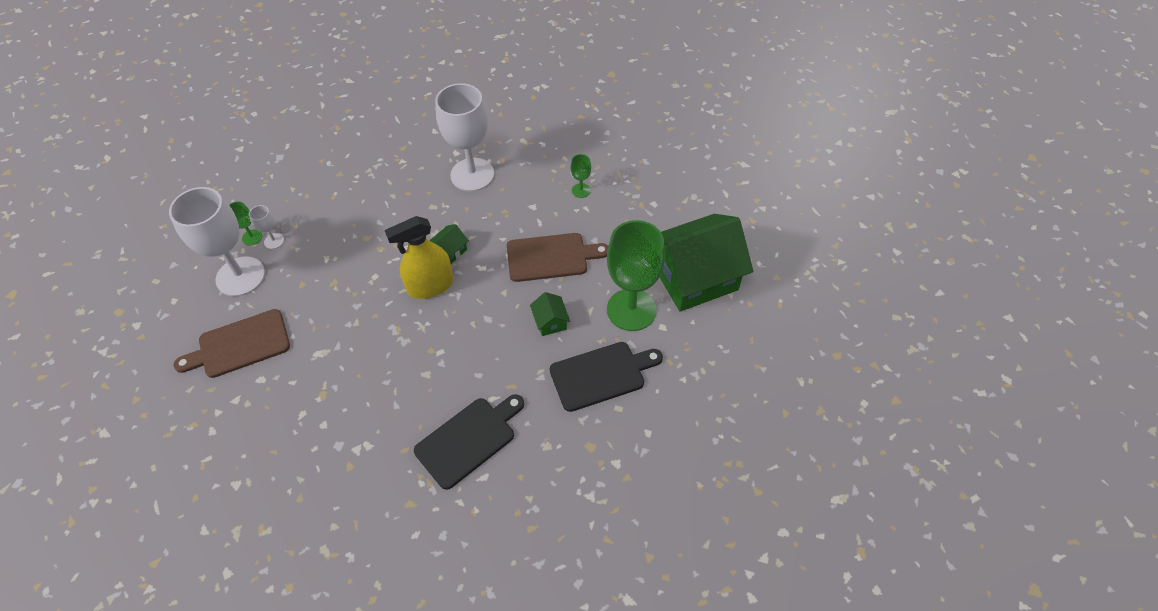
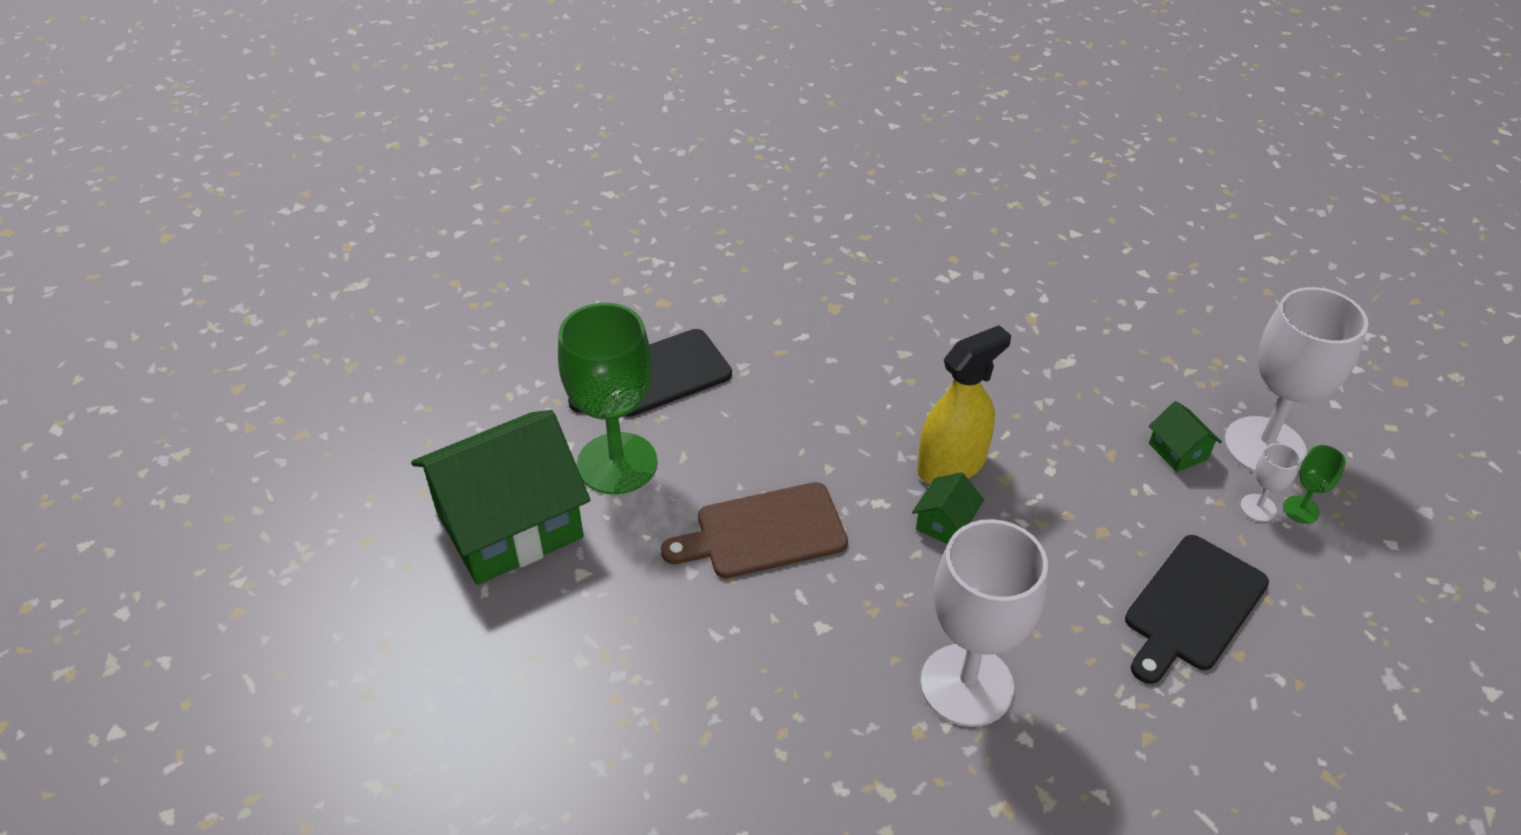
camera: 170 degrees right, 10 degrees down
(240, 345) = (1185, 359): brown cutting board -> none
(468, 439) = (819, 294): black cutting board -> black cutting board (1193, 607)
(550, 321) = (743, 434): green house -> green house (1178, 451)
(581, 190) = (732, 673): green goblet -> none

